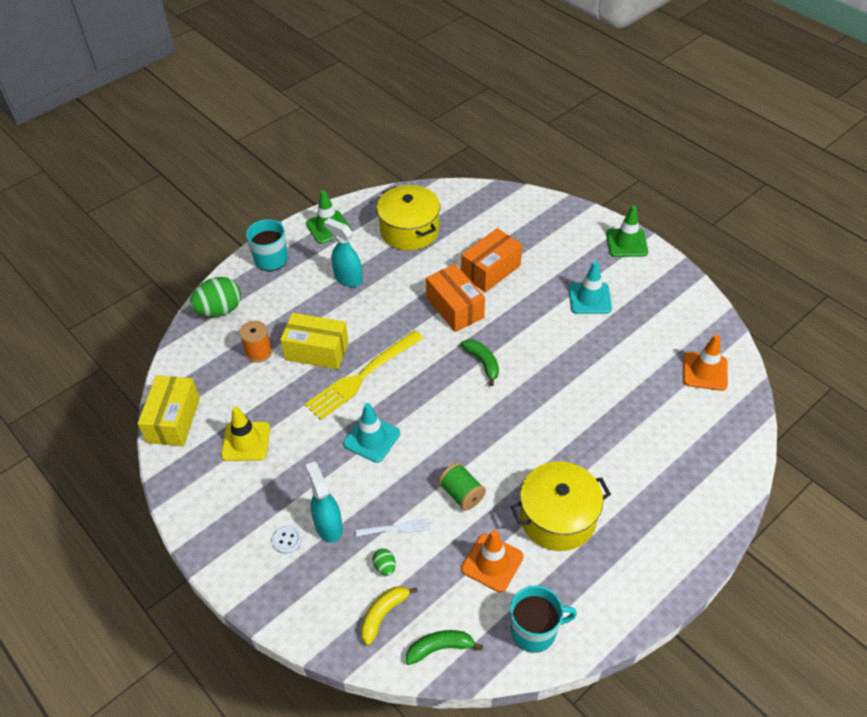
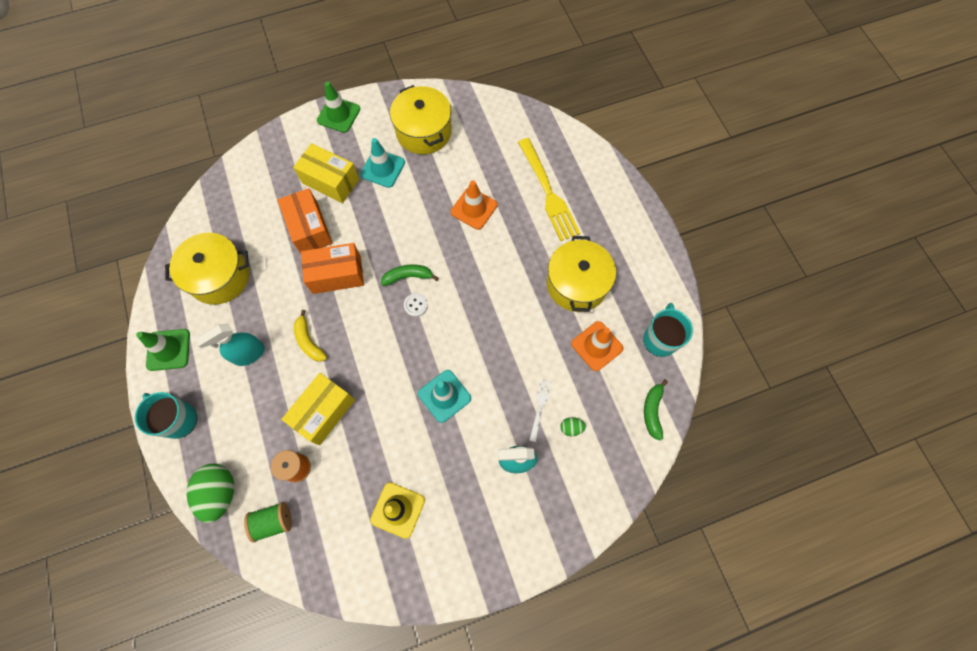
camera: 70 degrees left, 20 degrees up
(173, 420) = (340, 576): yellow box -> yellow box (330, 181)
(287, 540) = (516, 501): white button -> white button (416, 305)
(362, 377) = (374, 381): yellow fork -> yellow fork (548, 193)
(383, 614) = (611, 443): yellow banana -> yellow banana (309, 341)
(461, 494) = (528, 344): green spool -> green spool (273, 521)
(655, 315) = (424, 132): none -> yellow pot
(705, 371) = (493, 127): orange traffic cone -> orange traffic cone (474, 208)

